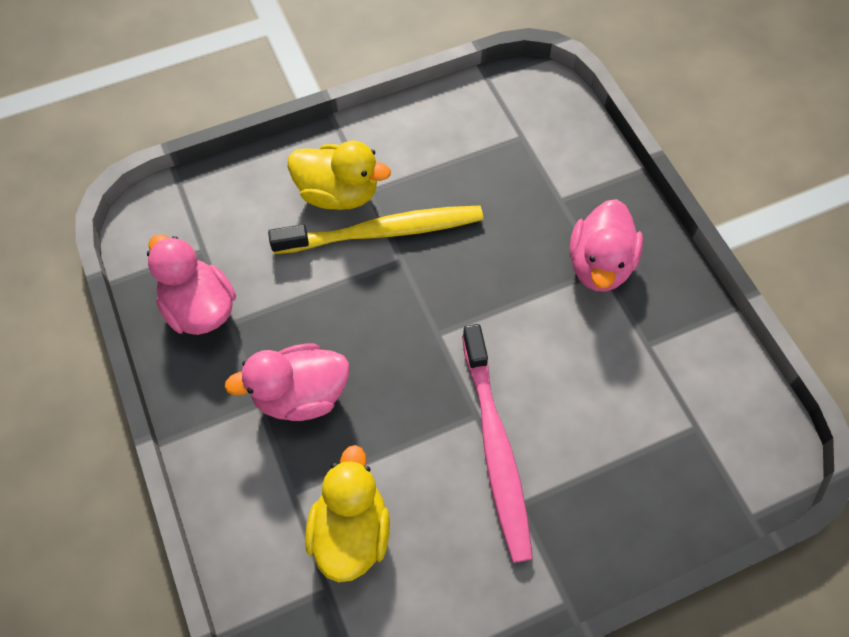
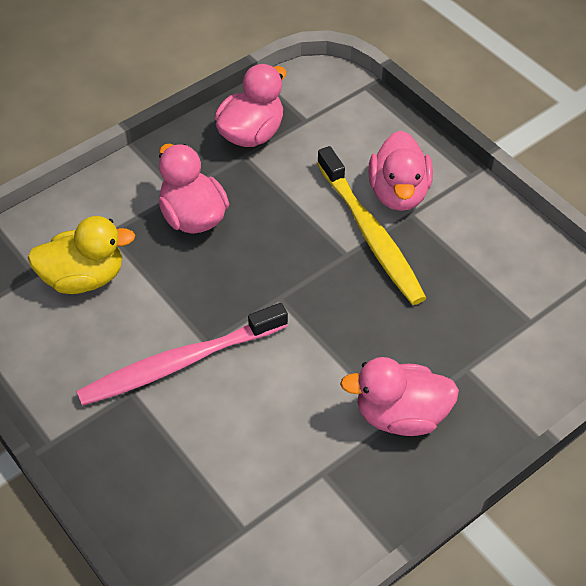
camera: 75 degrees right, 10 degrees down
(338, 193) = (398, 193): yellow duck -> pink duck

